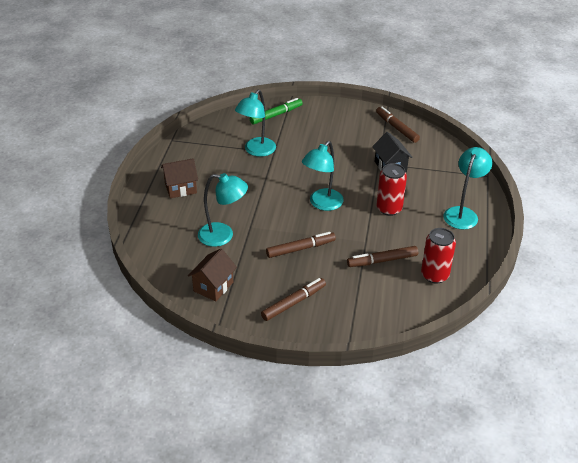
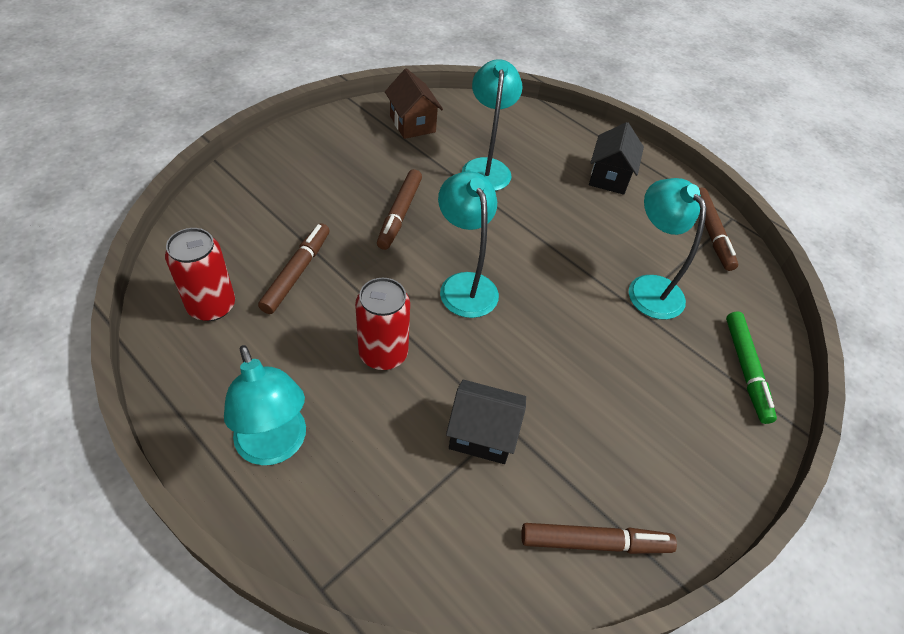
camera: 120 degrees right, 10 degrees up
(181, 188) = (609, 177): brown house -> black house
(223, 236) = (486, 167): turquoise lamp -> turquoise lamp turned 135 degrees clockwise
(293, 303) = (324, 162): brown marker -> brown marker (711, 233)

